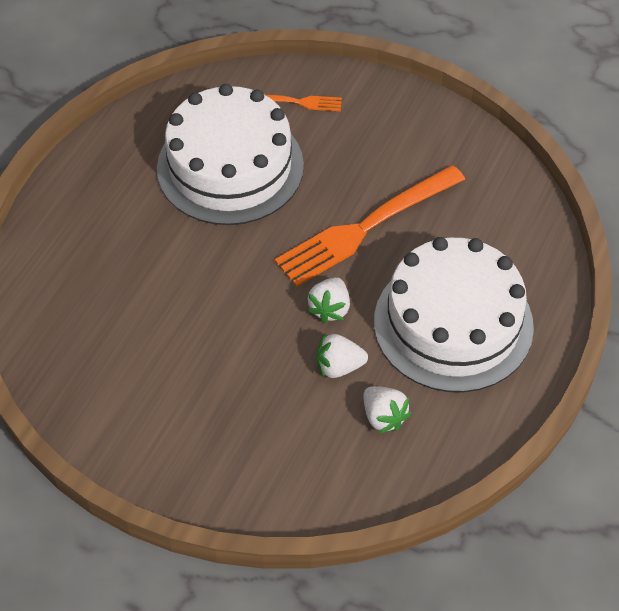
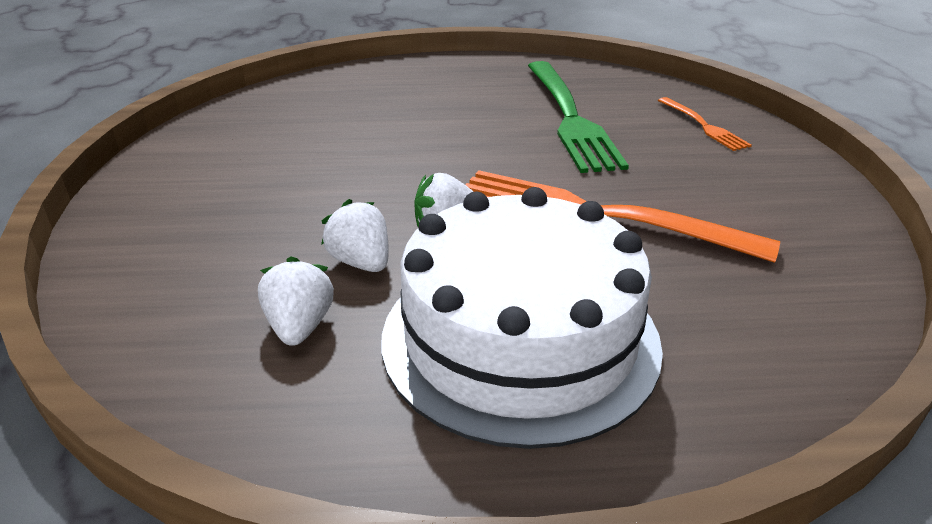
camera: 60 degrees right, 20 degrees down
(230, 167) = (570, 118): white cake -> green fork
(383, 417) = (300, 326): white strawberry -> white strawberry turned 150 degrees clockwise

